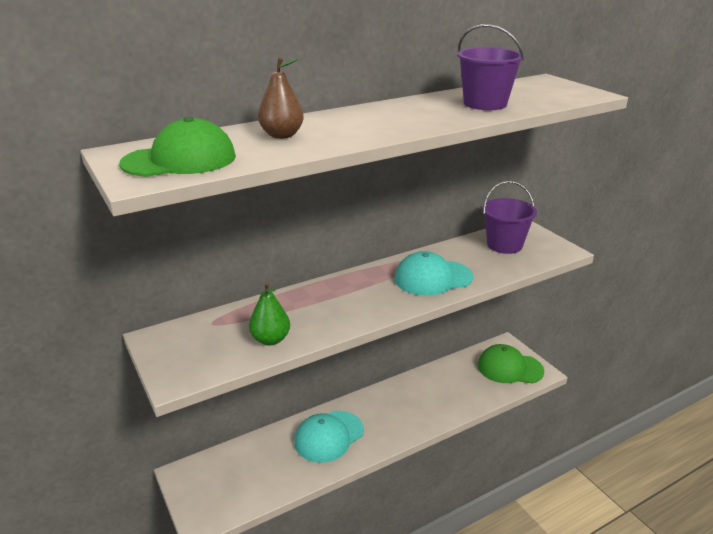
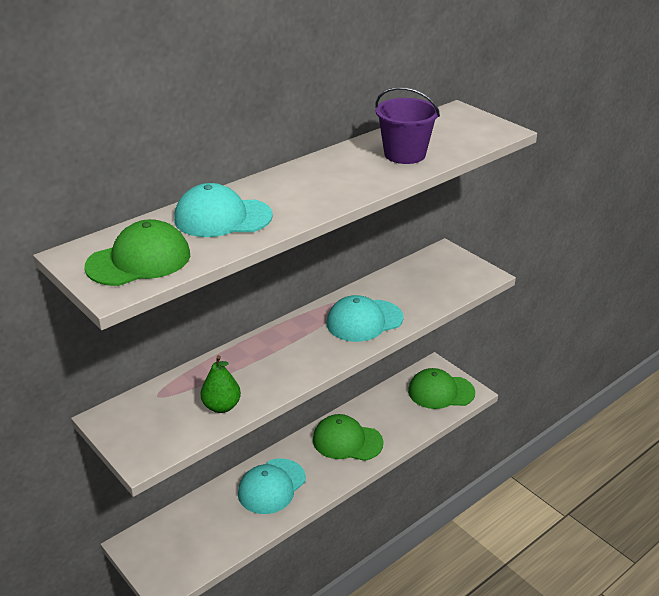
camera: 10 degrees left, 5 degrees up
(281, 135) = (222, 218): brown pear -> turquoise cap
(410, 403) = (347, 441): none -> green cap
(504, 245) = (428, 274): purple bucket -> none

